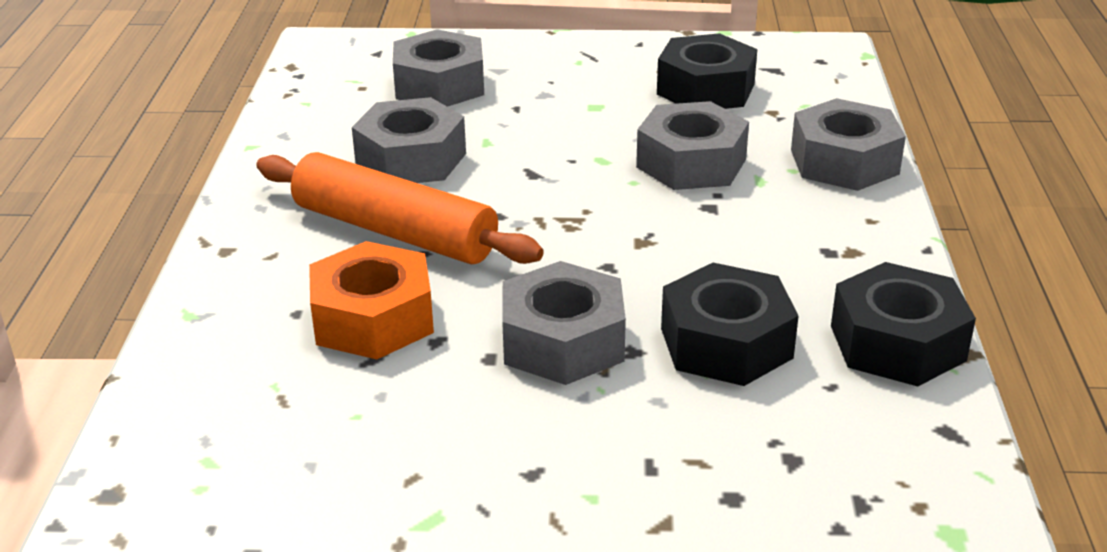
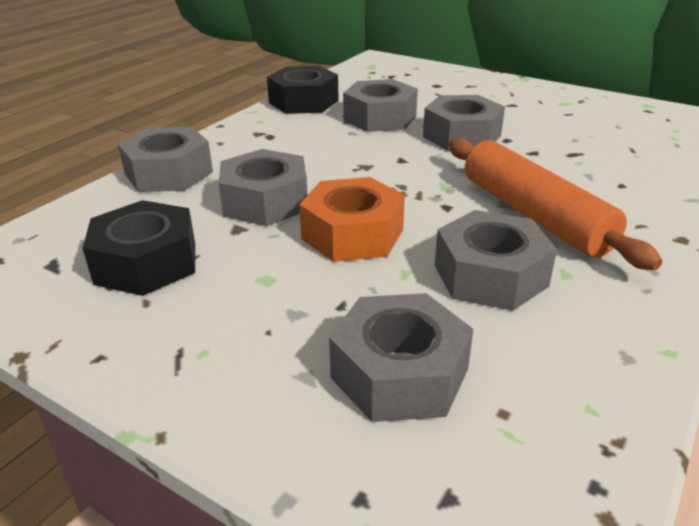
camera: 150 degrees left, 0 degrees up
(373, 319) = (569, 169): orange nut -> orange nut (352, 234)
(726, 343) = (380, 118): black nut -> grey nut

